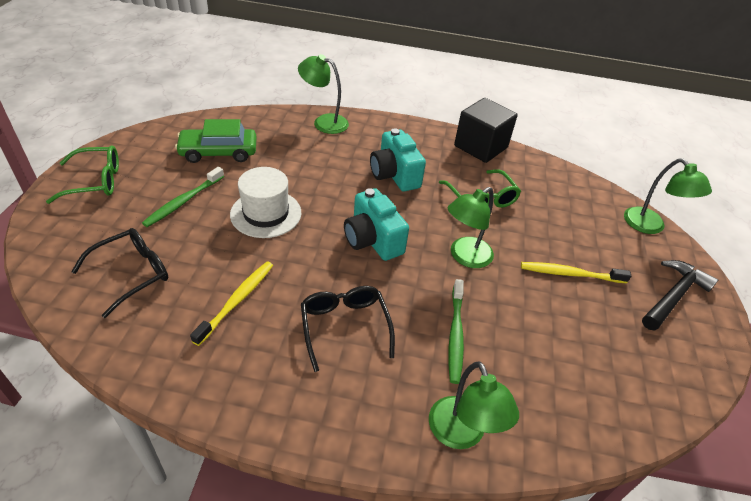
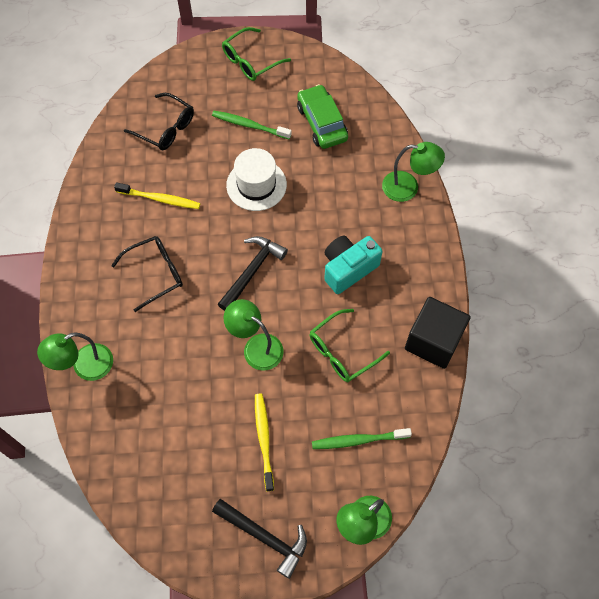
camera: 80 degrees right, 20 degrees up
(95, 181) = (250, 61): green glasses -> green glasses turned 75 degrees clockwise
(324, 122) = (408, 187): green lamp -> green lamp turned 90 degrees clockwise
(373, 240) = (252, 271): turquoise camera -> black hammer
(455, 335) = (168, 351): green toothbrush -> green toothbrush (358, 440)

